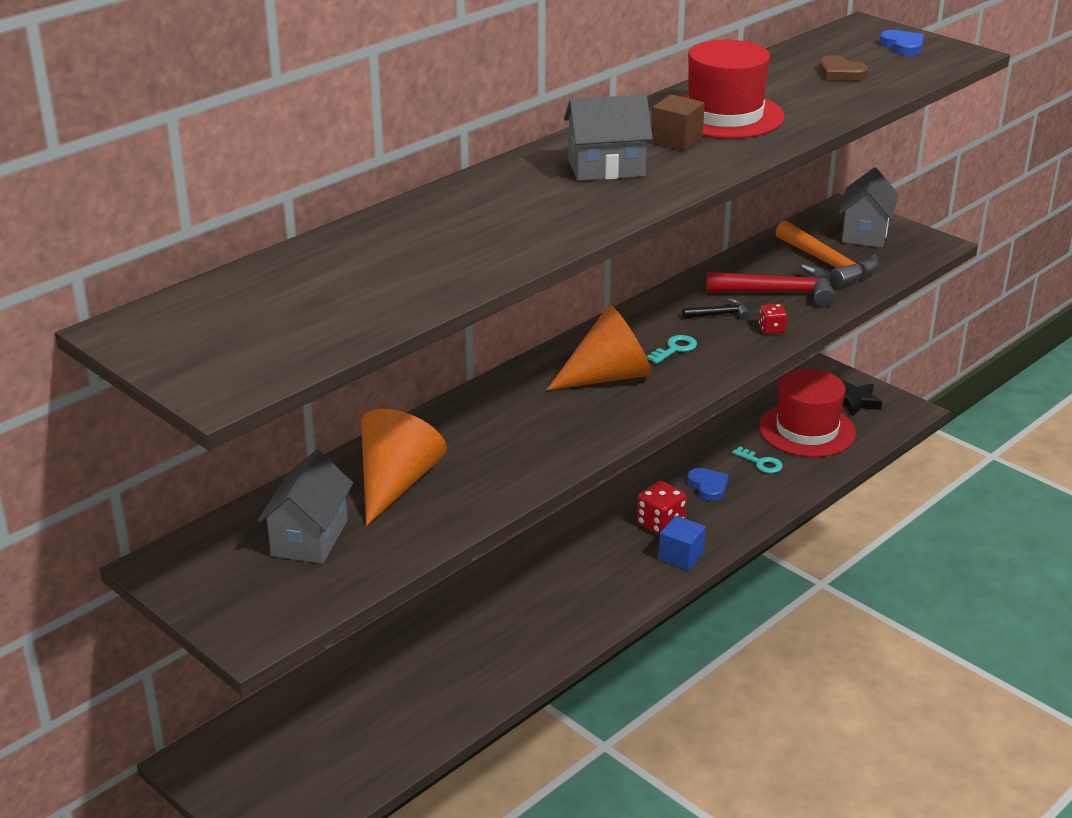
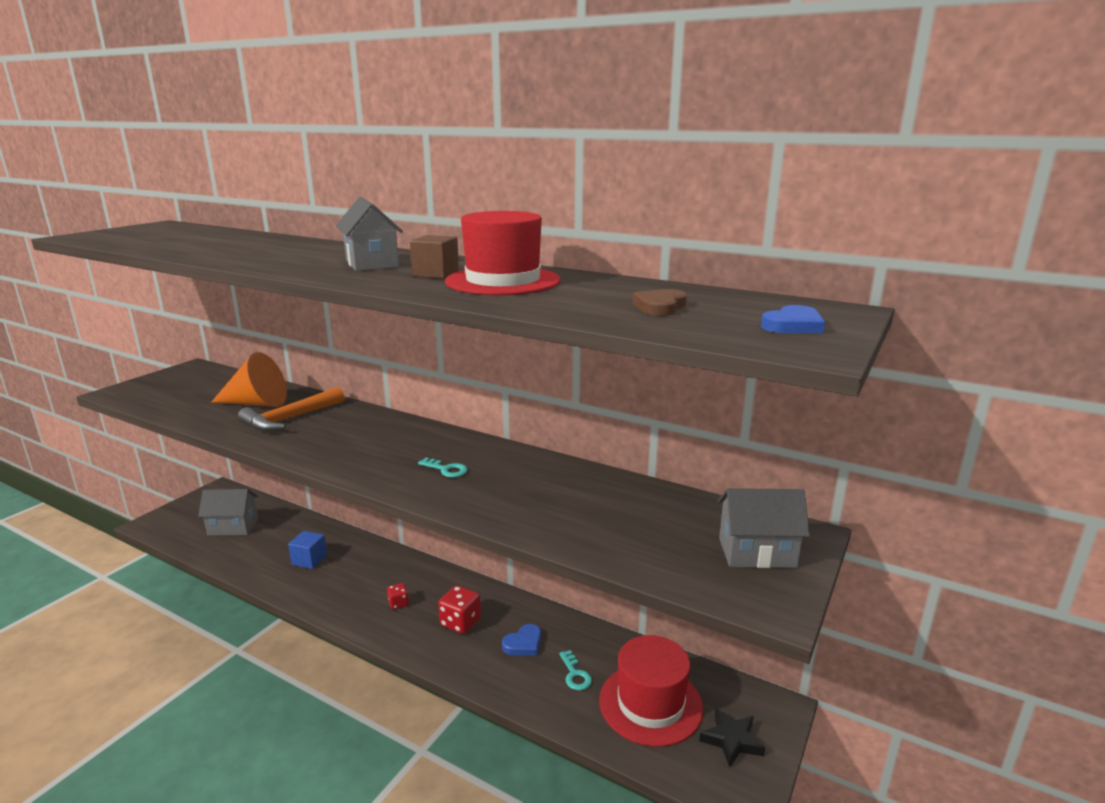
camera: 75 degrees right, 10 degrees down
(310, 538) = (204, 391): grey house -> grey house (233, 527)
(608, 376) = (395, 448): orange cone -> none
(681, 556) = (416, 640): blue cube -> blue cube (309, 560)
(720, 314) = (516, 483): black hammer -> none
(761, 463) = (575, 674): turquoise key -> turquoise key turned 45 degrees counterclockwise
(771, 329) = (497, 511): red dice -> red dice (398, 603)
(778, 292) = (575, 509): red hammer -> none
(828, 264) = (658, 533): orange hammer -> orange hammer (290, 418)

